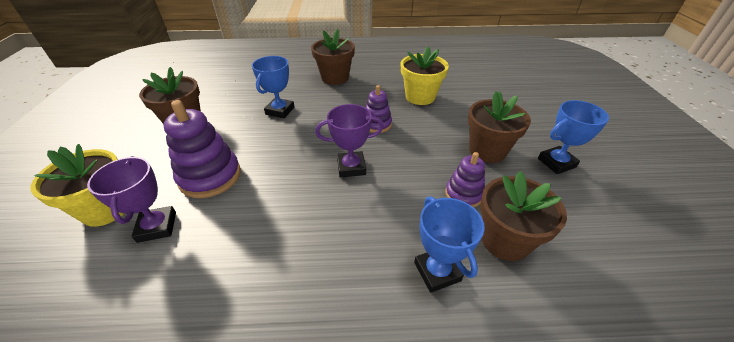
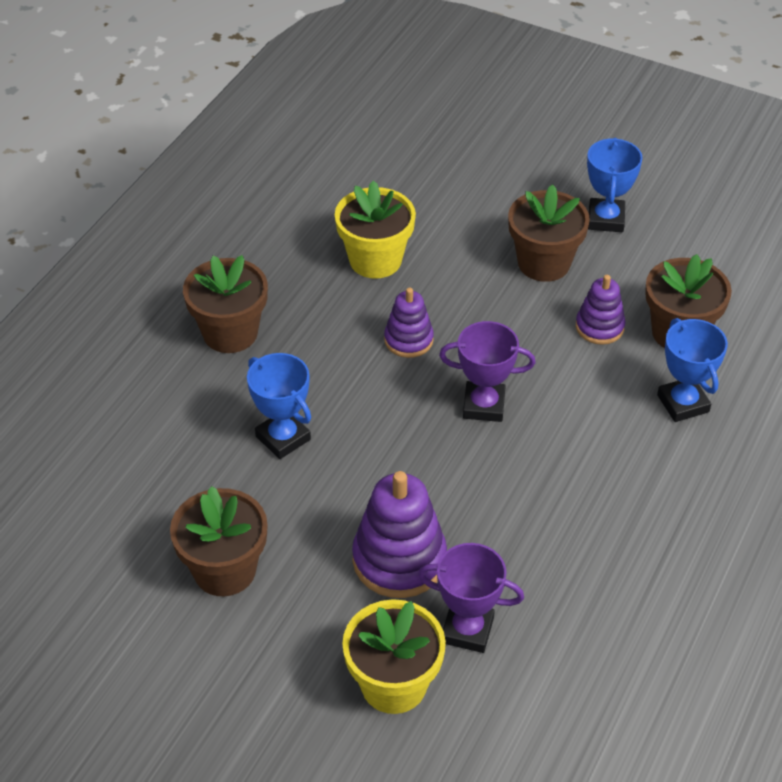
camera: 60 degrees left, 5 degrees up
(351, 167) = (484, 405): purple trophy -> purple trophy turned 75 degrees clockwise
(437, 271) = (683, 403): blue trophy -> blue trophy turned 60 degrees clockwise

